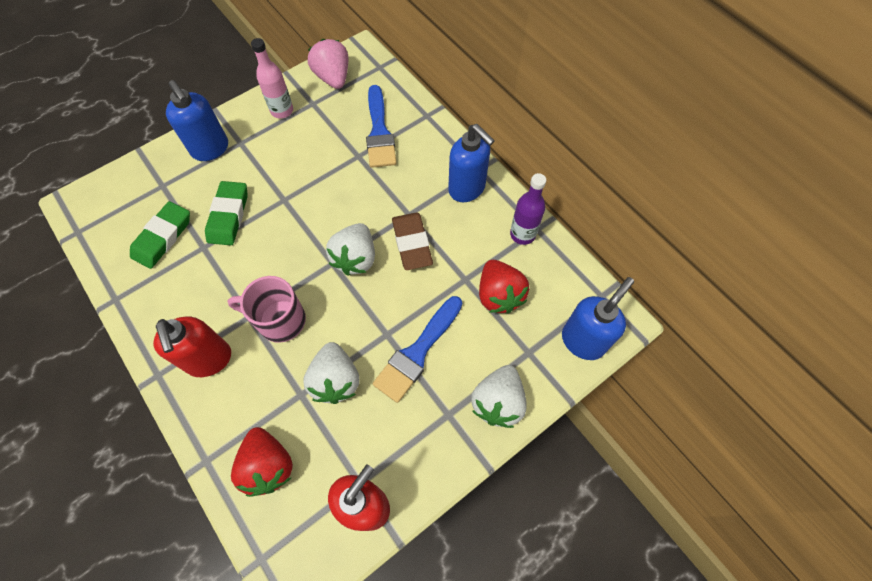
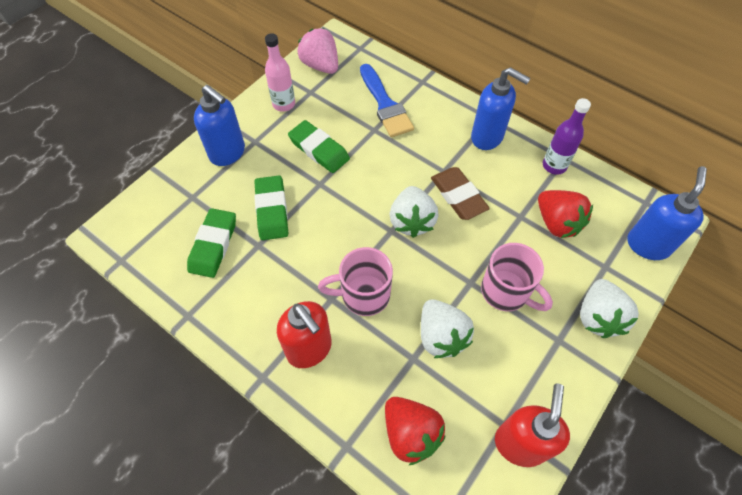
camera: 15 degrees left, 5 degrees down
(296, 165) = (319, 149): none -> green eraser
(417, 352) = (506, 292): blue brush -> pink mug

